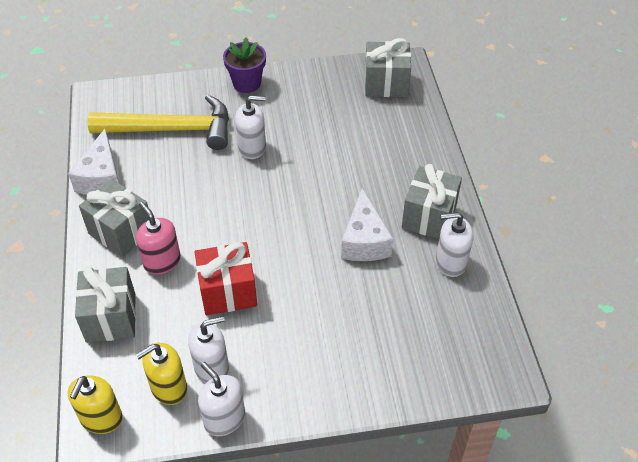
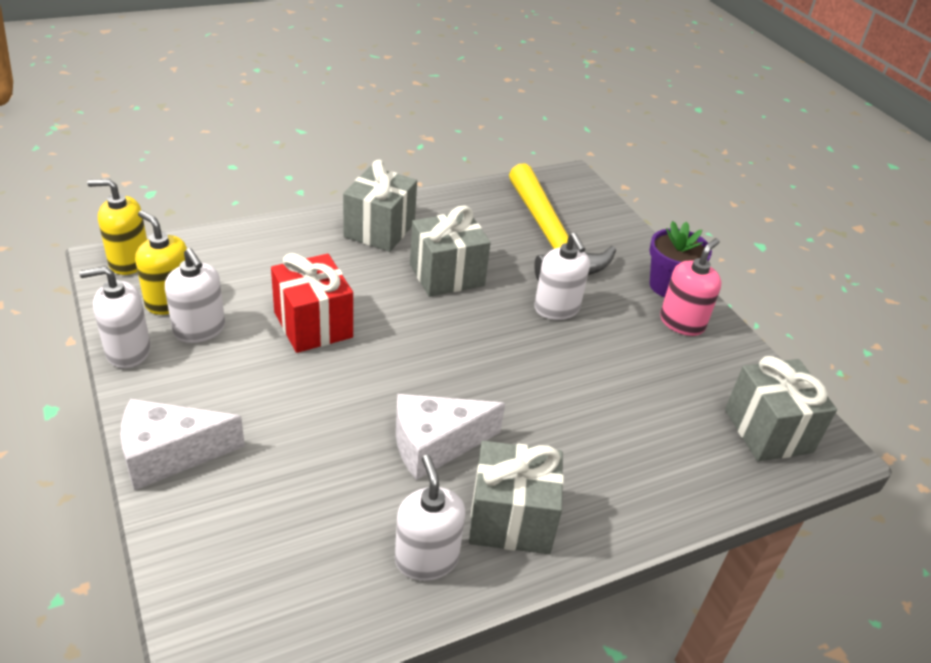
camera: 70 degrees right, 10 degrees down
(101, 178) = (451, 203): white cheese -> white cheese (170, 454)
(111, 317) = (259, 244): grey gift -> grey gift (447, 275)
(162, 261) = (345, 266): pink soap dispenser -> pink soap dispenser (682, 322)
(224, 419) = (128, 351): white soap dispenser -> white soap dispenser turned 135 degrees counterclockwise

